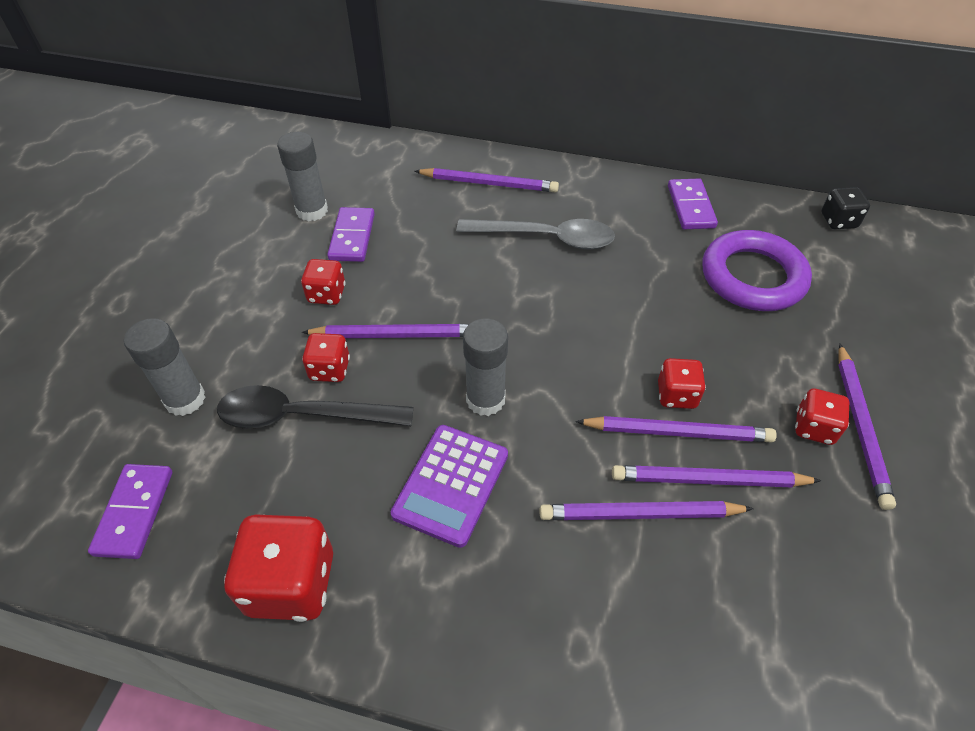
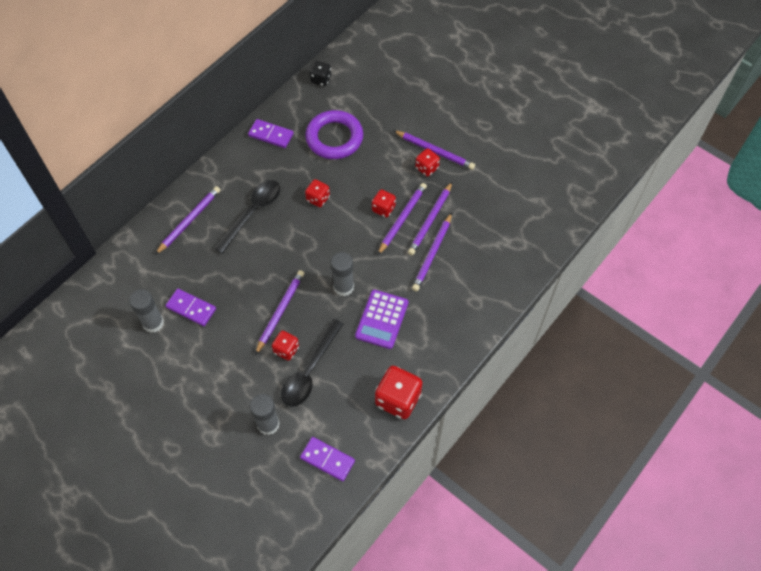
camera: 65 degrees left, 10 degrees up
(326, 294) = (230, 335): red dice -> red dice (318, 199)
(451, 484) = (382, 319): purple calculator -> purple calculator turned 60 degrees clockwise
(546, 238) = (252, 213): grey spoon -> black spoon

